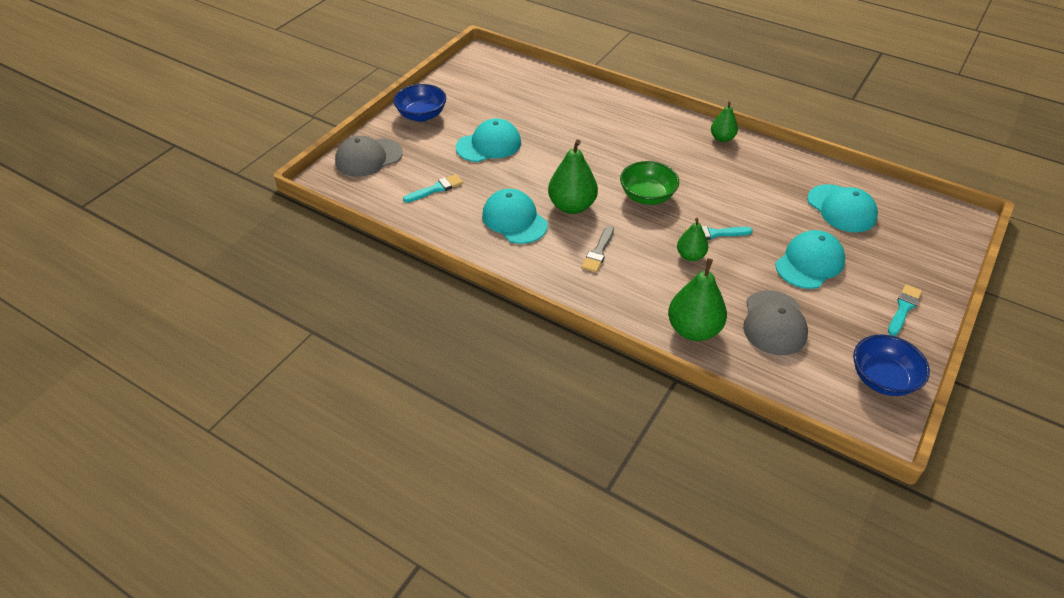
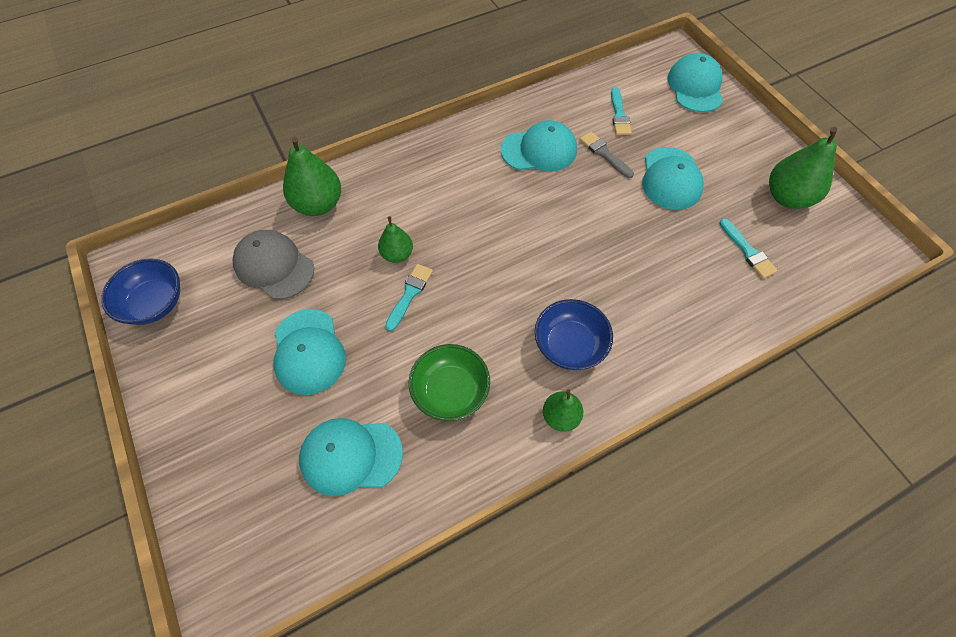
camera: 120 degrees right, 15 degrees up
(368, 158) = (695, 87): grey cap -> turquoise cap
(421, 115) = (755, 146): blue bowl -> blue bowl (569, 345)
(572, 206) = (530, 199): green pear -> green pear (787, 197)
(598, 252) = (455, 189): grey brush -> grey brush (604, 154)
(647, 196) = (504, 269): green bowl -> green bowl (450, 391)
(903, 308) = (190, 390): turquoise brush -> turquoise brush (747, 251)

